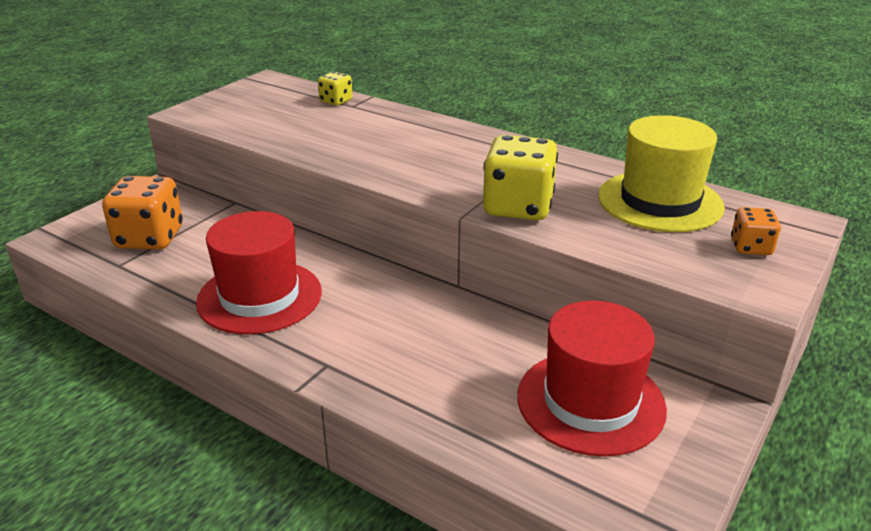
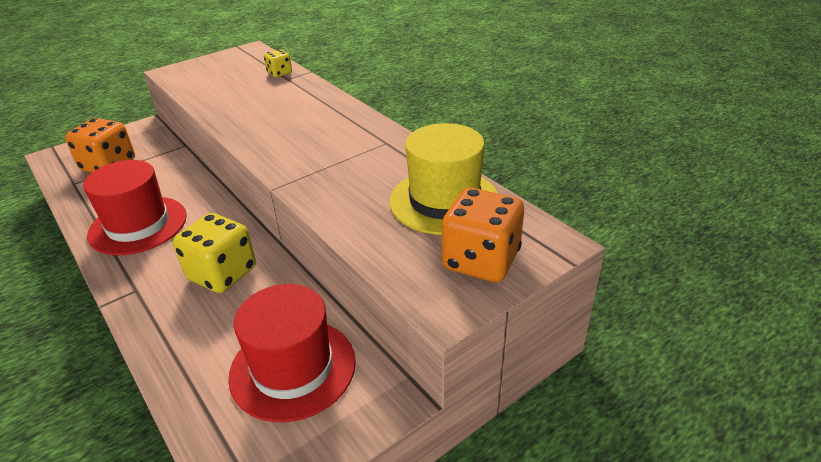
camera: 20 degrees right, 5 degrees up
(518, 207) = (323, 187): yellow dice -> yellow dice (222, 274)
(750, 247) = (481, 260): orange dice -> orange dice, size x1.91

